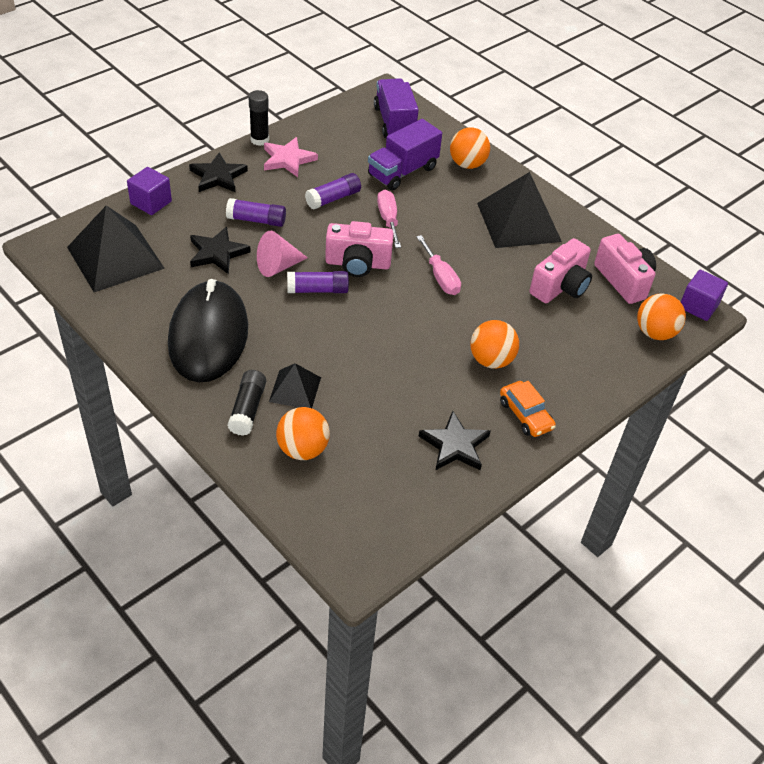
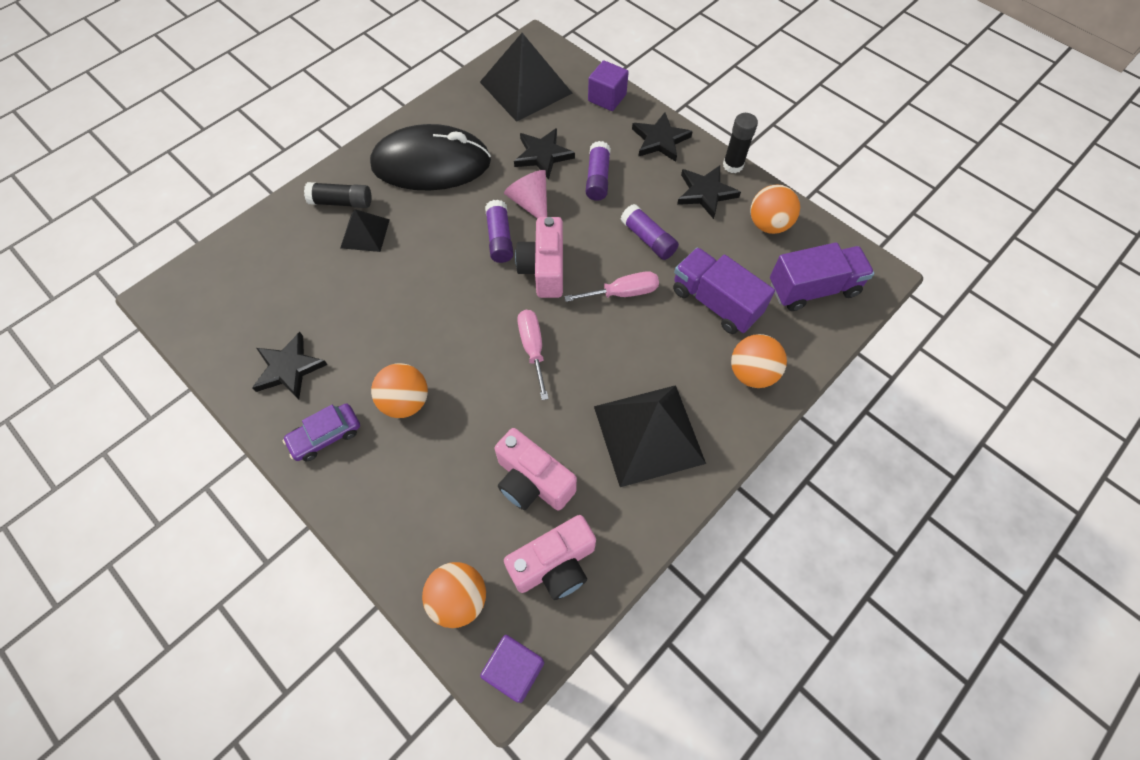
camera: 90 degrees right, 15 degrees up
(288, 159) = (705, 193): pink star -> black star
(302, 449) = (293, 246): orange ball -> orange ball (768, 224)
(440, 277) = (533, 348): pink screwdriver -> pink screwdriver turned 105 degrees clockwise
(525, 415) = (326, 436): orange car -> purple car

